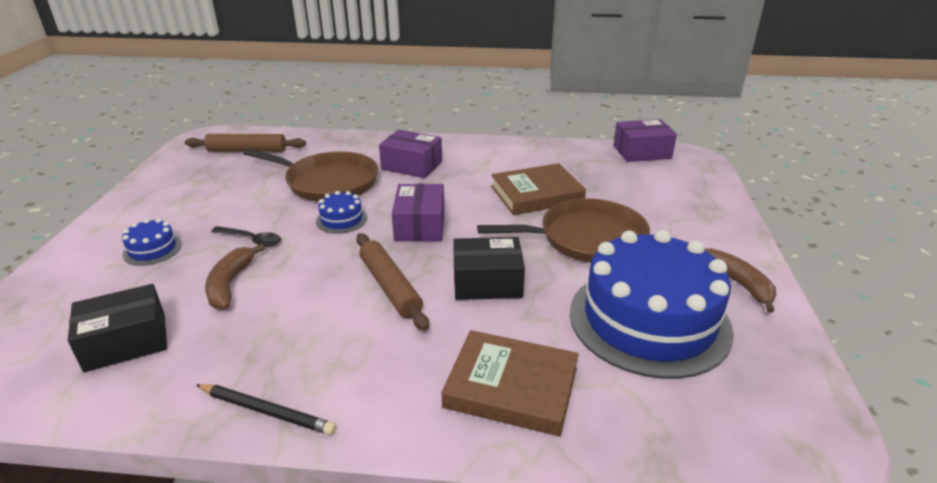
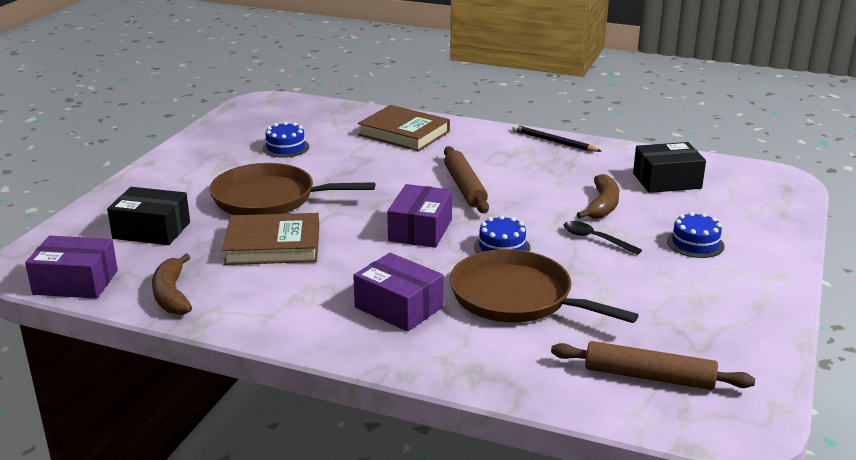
camera: 165 degrees left, 5 degrees down
(487, 282) = (384, 180): black box -> black box (151, 230)
(649, 320) = (285, 147): blue cake -> blue cake, size x0.40
(736, 283) = (193, 157): brown banana -> brown banana (171, 295)

